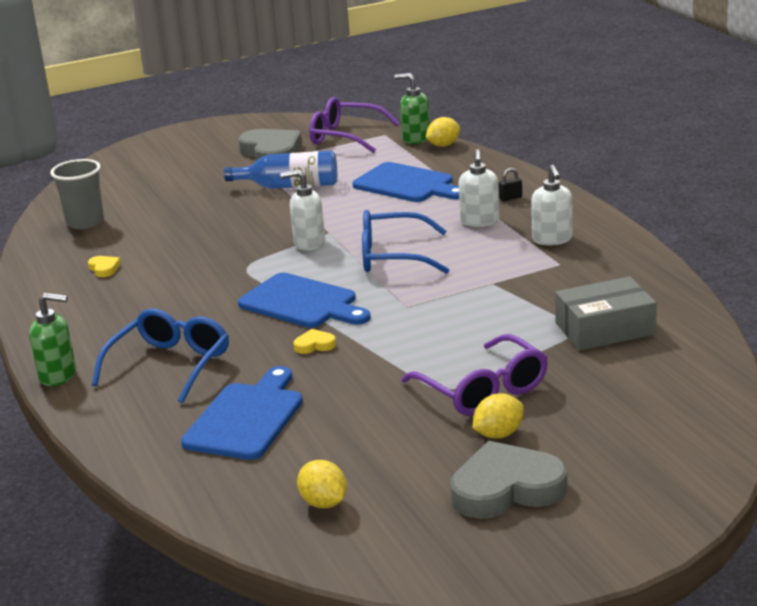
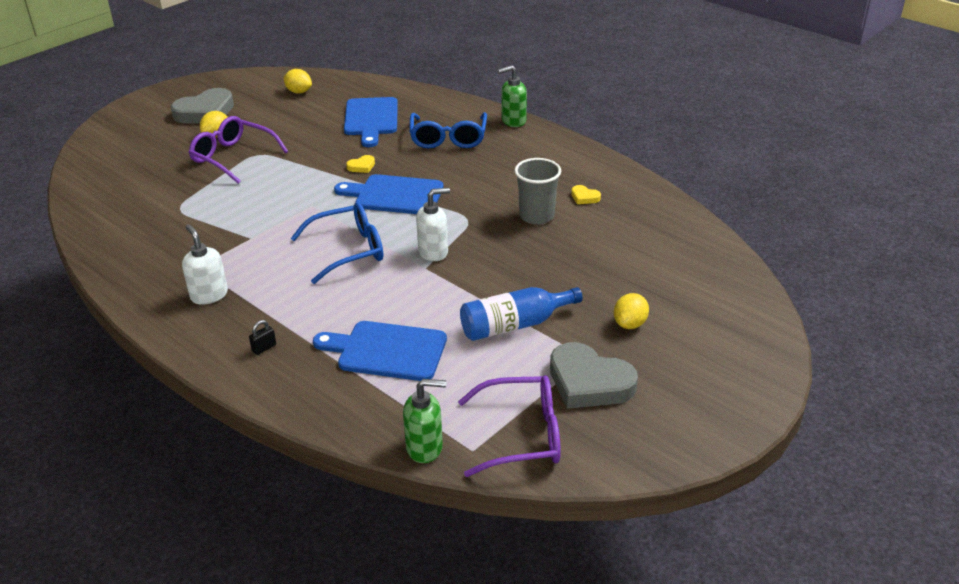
camera: 155 degrees right, 10 degrees up
(85, 222) = (667, 240): grey cup -> grey cup (536, 216)
(443, 145) = (380, 438): yellow lemon -> yellow lemon (630, 324)
(479, 222) = (285, 307): white soap dispenser -> none
(605, 329) = (155, 212): grey box -> none

